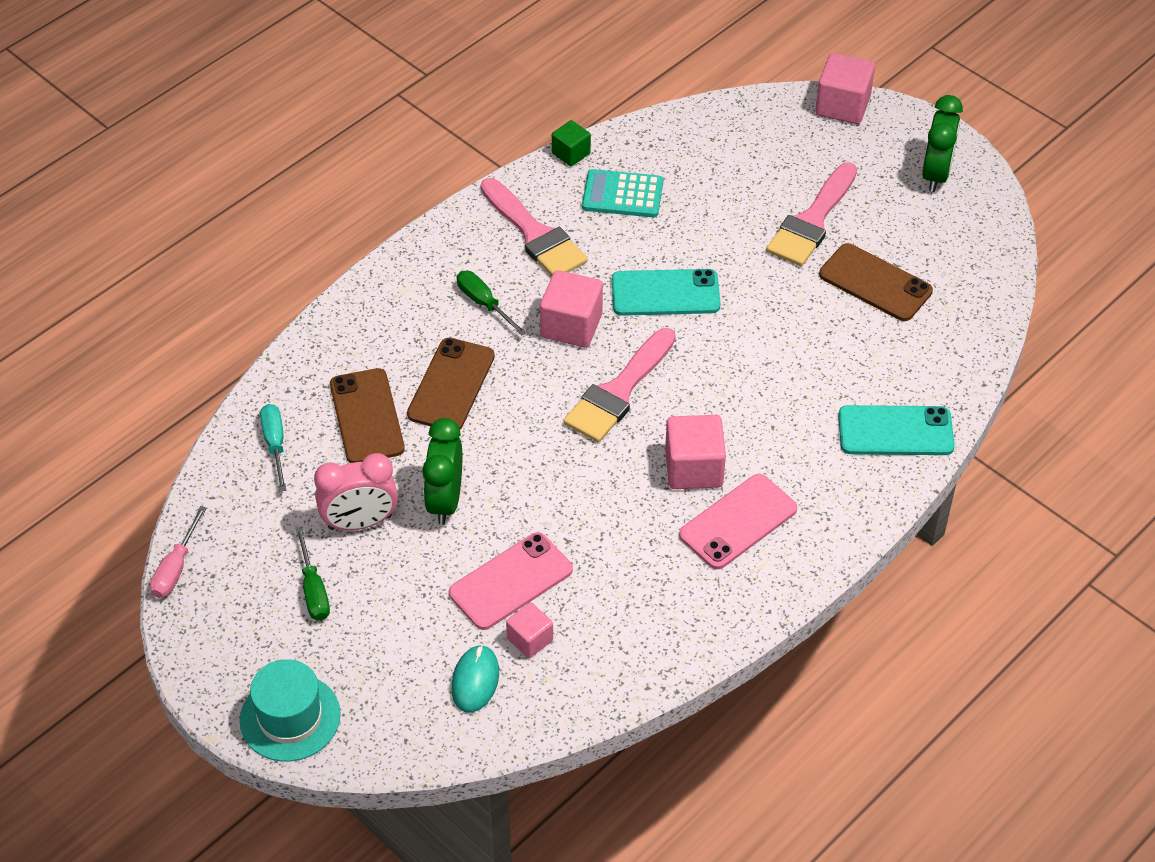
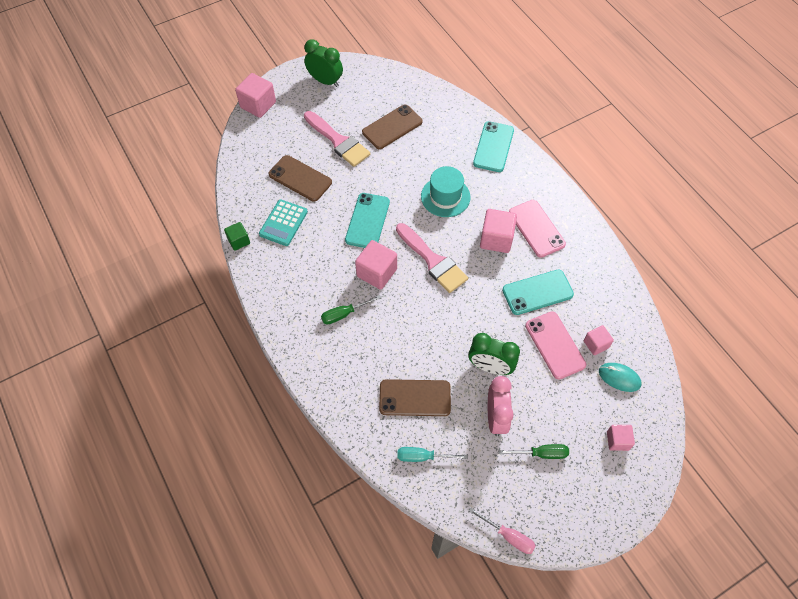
camera: 75 degrees left, 10 degrees up
(290, 717) = (631, 484): turquoise hat -> turquoise hat (445, 197)
(360, 690) = (617, 440): none -> pink cube
(451, 385) = (403, 345): brown phone -> brown phone (300, 178)
(534, 234) = (297, 275): pink brush -> none
(605, 543) = (537, 292): none -> turquoise phone

